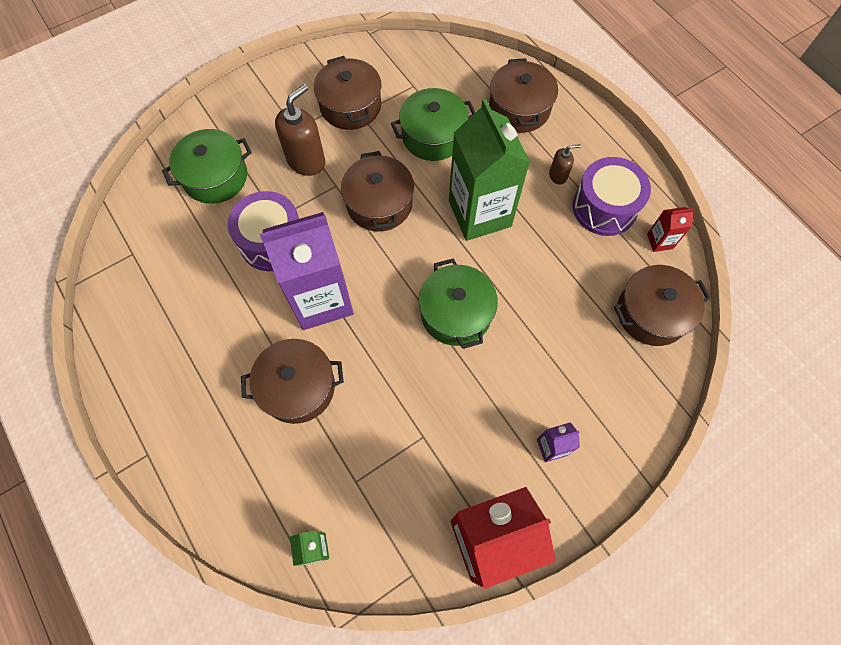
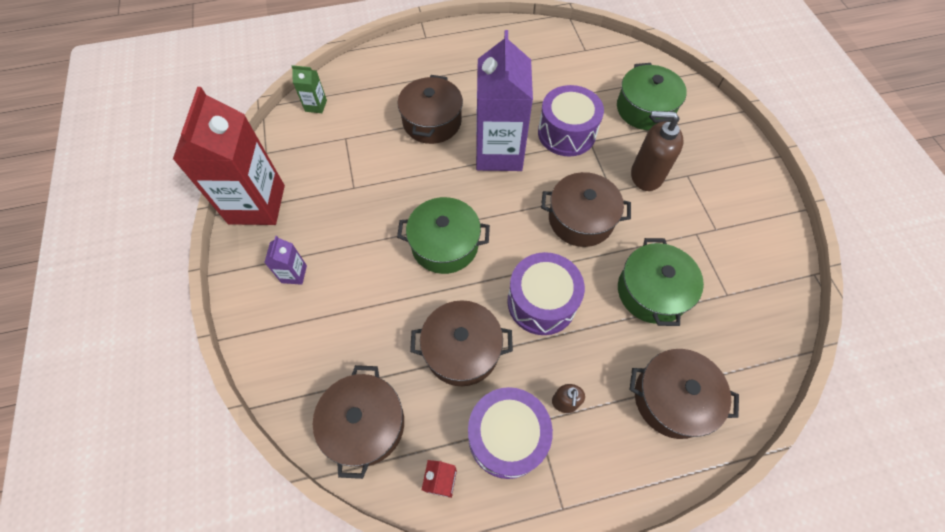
camera: 110 degrees right, 5 degrees down
(306, 161) = (646, 175): brown soap dispenser -> brown soap dispenser turned 135 degrees clockwise
(350, 106) = (708, 228): brown pot -> brown pot (462, 350)
(479, 213) = (541, 302): green carton -> purple drum

